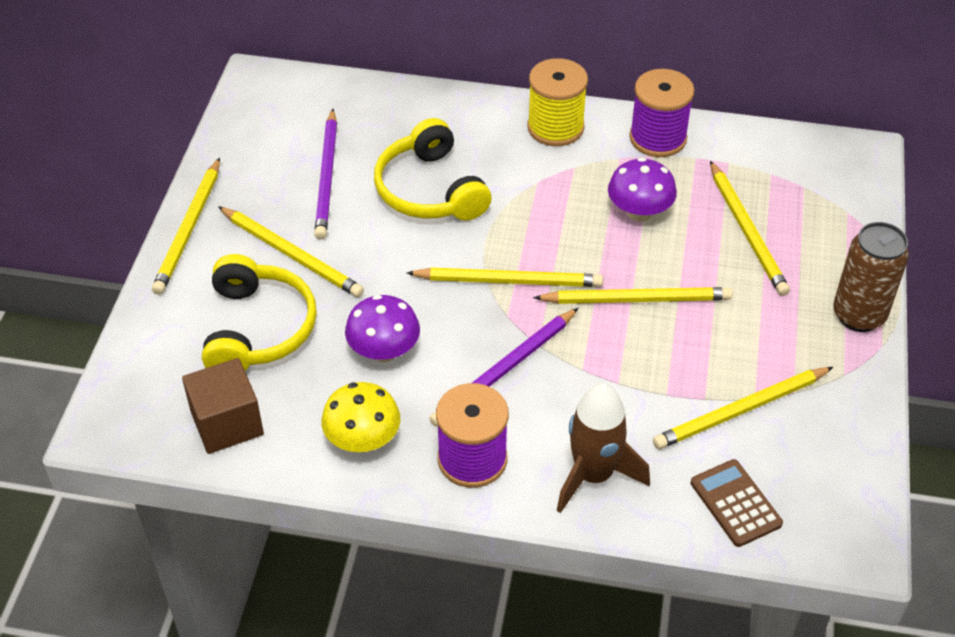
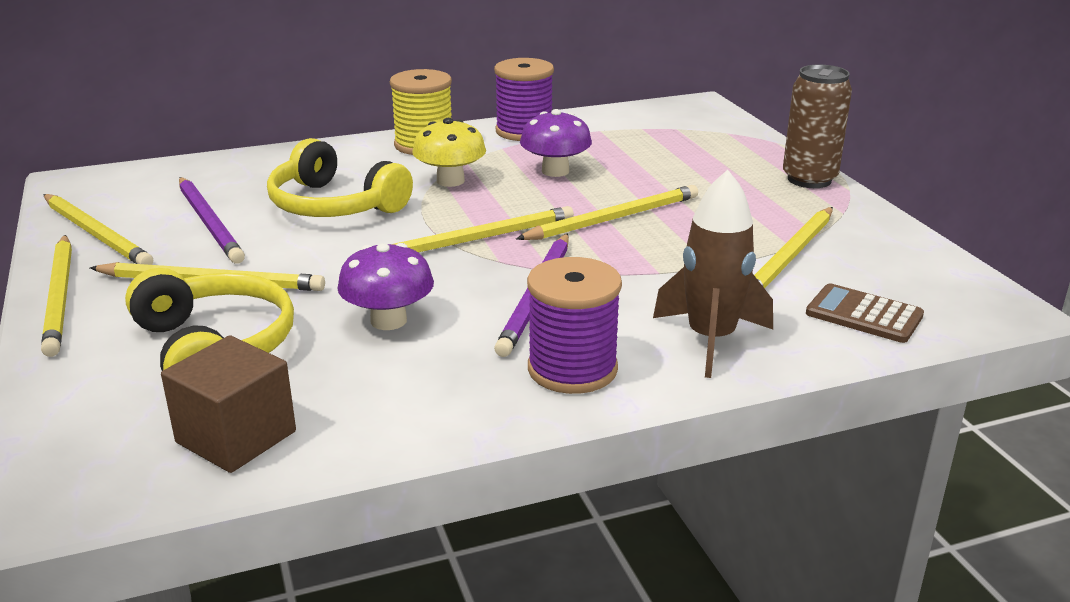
camera: 30 degrees left, 20 degrees down
(363, 440) = (429, 395): yellow mushroom -> yellow mushroom (450, 181)
(747, 231) = (661, 160): yellow pencil -> yellow pencil (96, 234)

